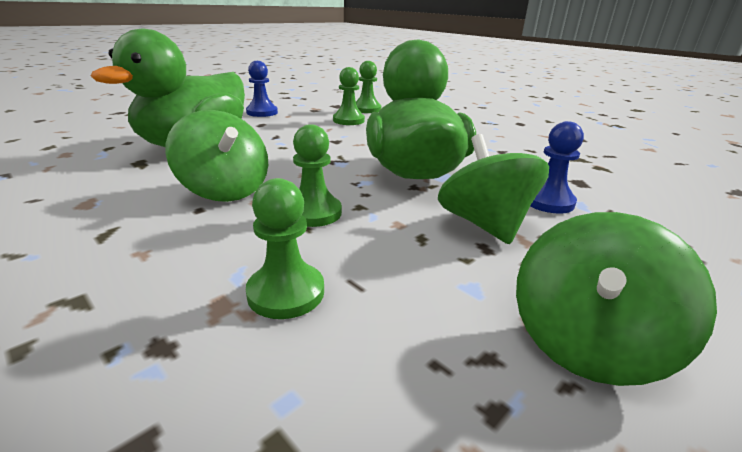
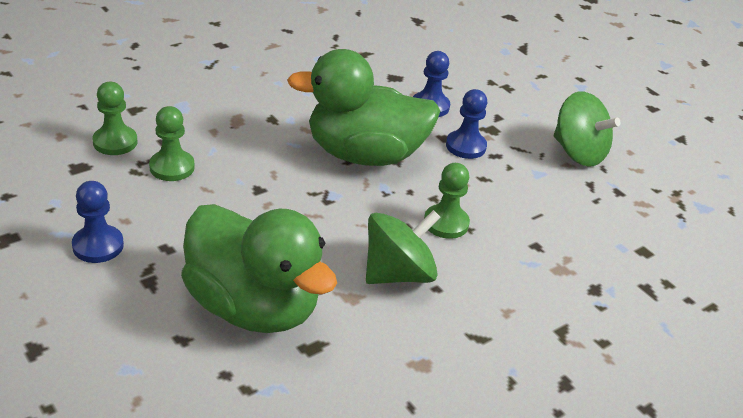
camera: 85 degrees left, 10 degrees up
(286, 293) = (548, 243): green pawn -> none
(484, 224) = (465, 146): green spinning top -> blue pawn

